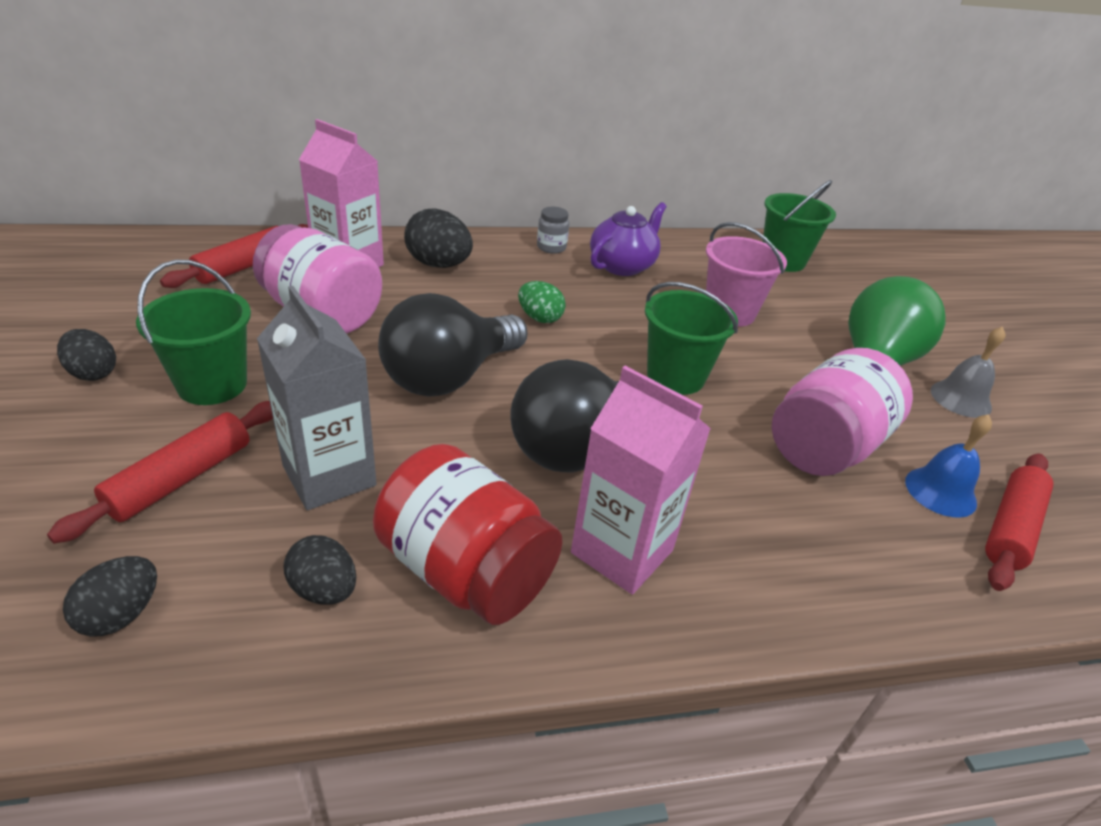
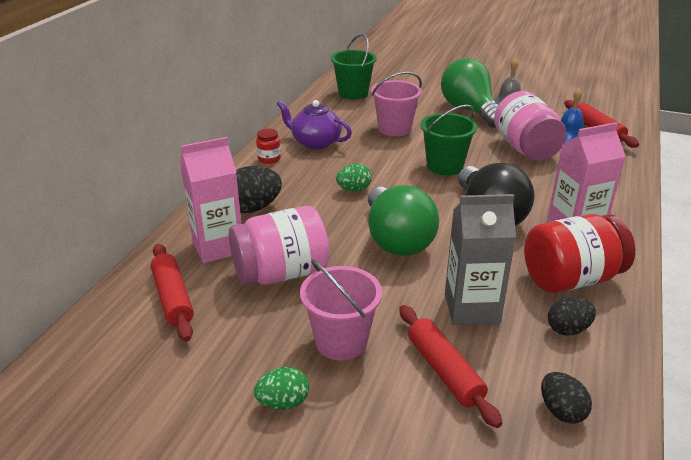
camera: 55 degrees left, 5 degrees down
(93, 373) = (283, 403): black egg -> green egg
(212, 384) = (341, 341): green bucket -> pink bucket
(449, 376) = (396, 240): black light bulb -> green light bulb
(551, 247) = (269, 159): grey jar -> red jar
(622, 265) = (315, 142): purple teapot -> purple teapot turned 45 degrees counterclockwise

